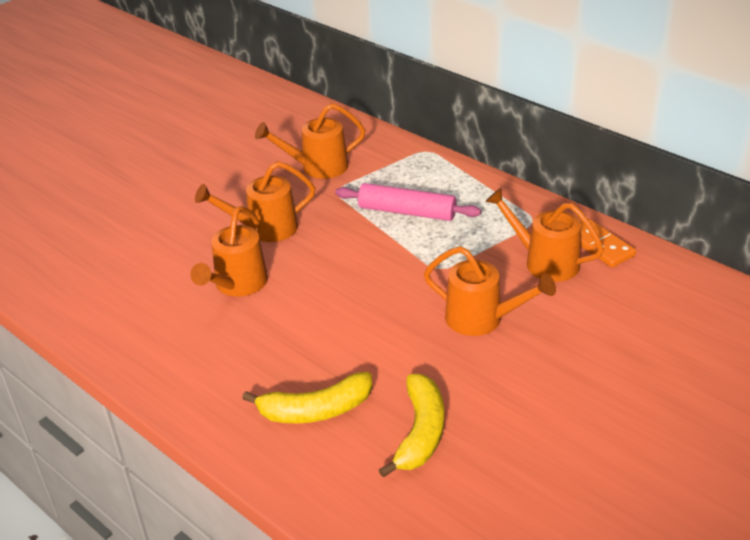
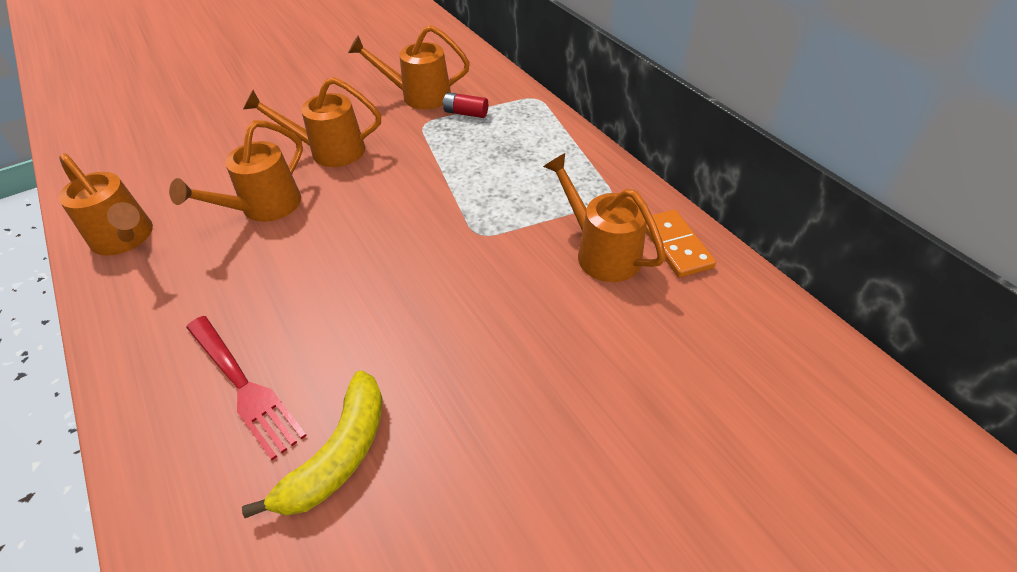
camera: 15 degrees right, 10 degrees up
(316, 410) = (243, 386): yellow banana -> red fork
(370, 175) = (466, 113): none -> red battery
(407, 212) = (480, 161): pink rolling pin -> none
(482, 319) = (494, 311): orange watering can -> orange watering can (126, 239)

